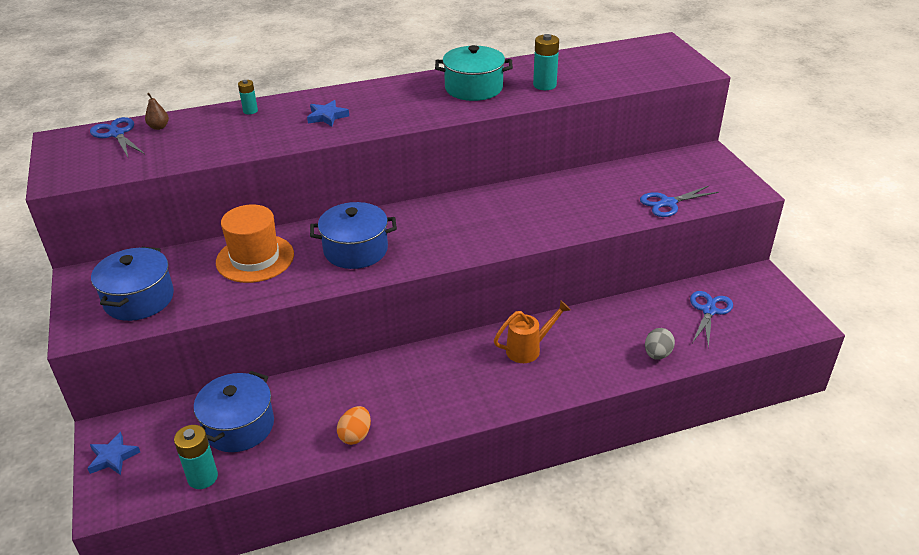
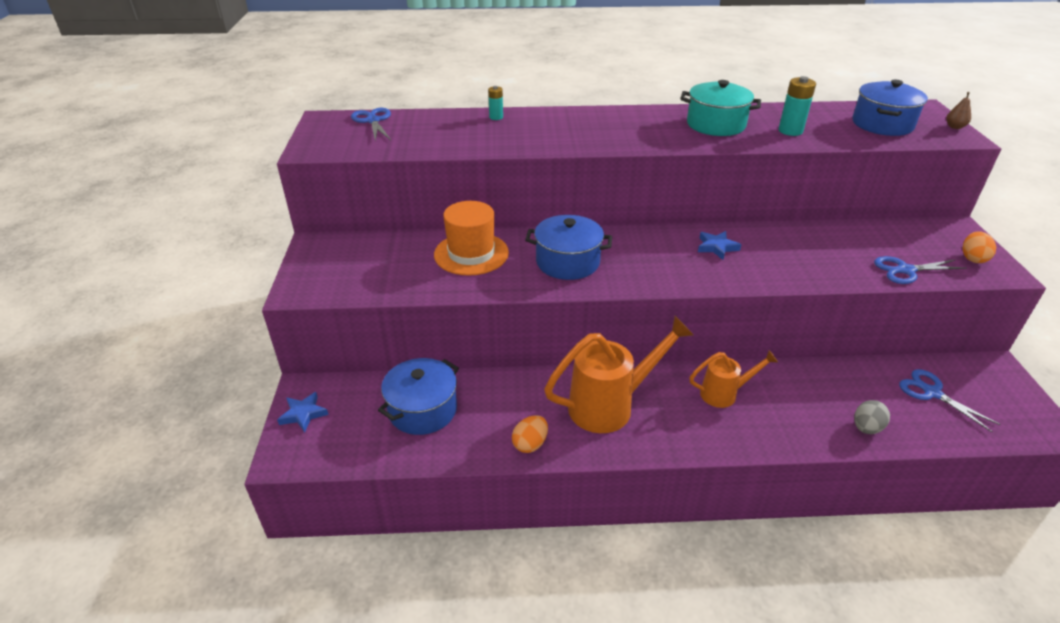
camera: 15 degrees right, 0 degrees up
(139, 299) = (357, 272): blue pot -> blue pot (882, 124)
(159, 127) = (411, 120): brown pear -> brown pear (954, 127)
(202, 477) = (376, 452): turquoise battery -> none
(327, 116) = (566, 131): blue star -> blue star (717, 247)
(425, 382) = (611, 405): none -> orange watering can
(709, 311) = (932, 393): blue scissors -> blue scissors turned 75 degrees counterclockwise
(723, 182) = (973, 258): none -> orange egg

